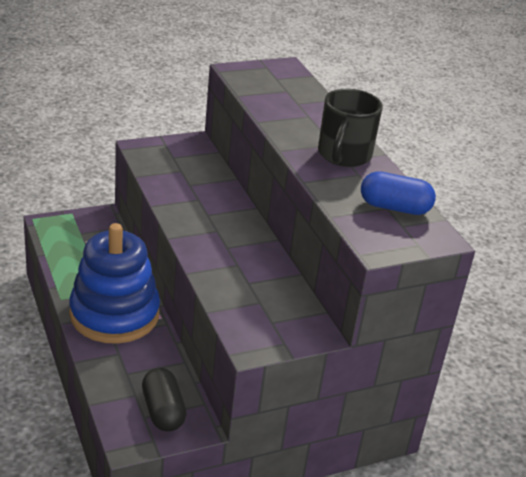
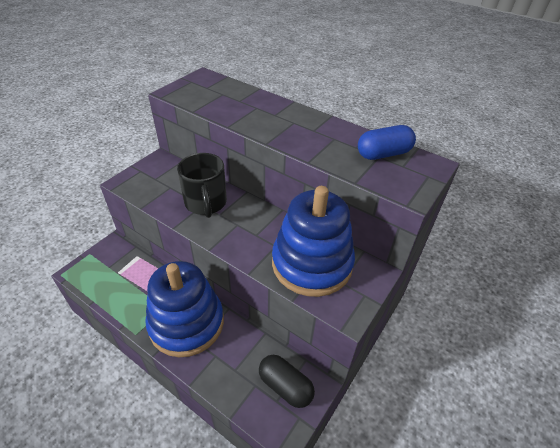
camera: 30 degrees left, 10 degrees up
(258, 295) = (312, 264): none -> blue stacking toy
(343, 155) = (310, 128): black mug -> black mug (206, 203)

